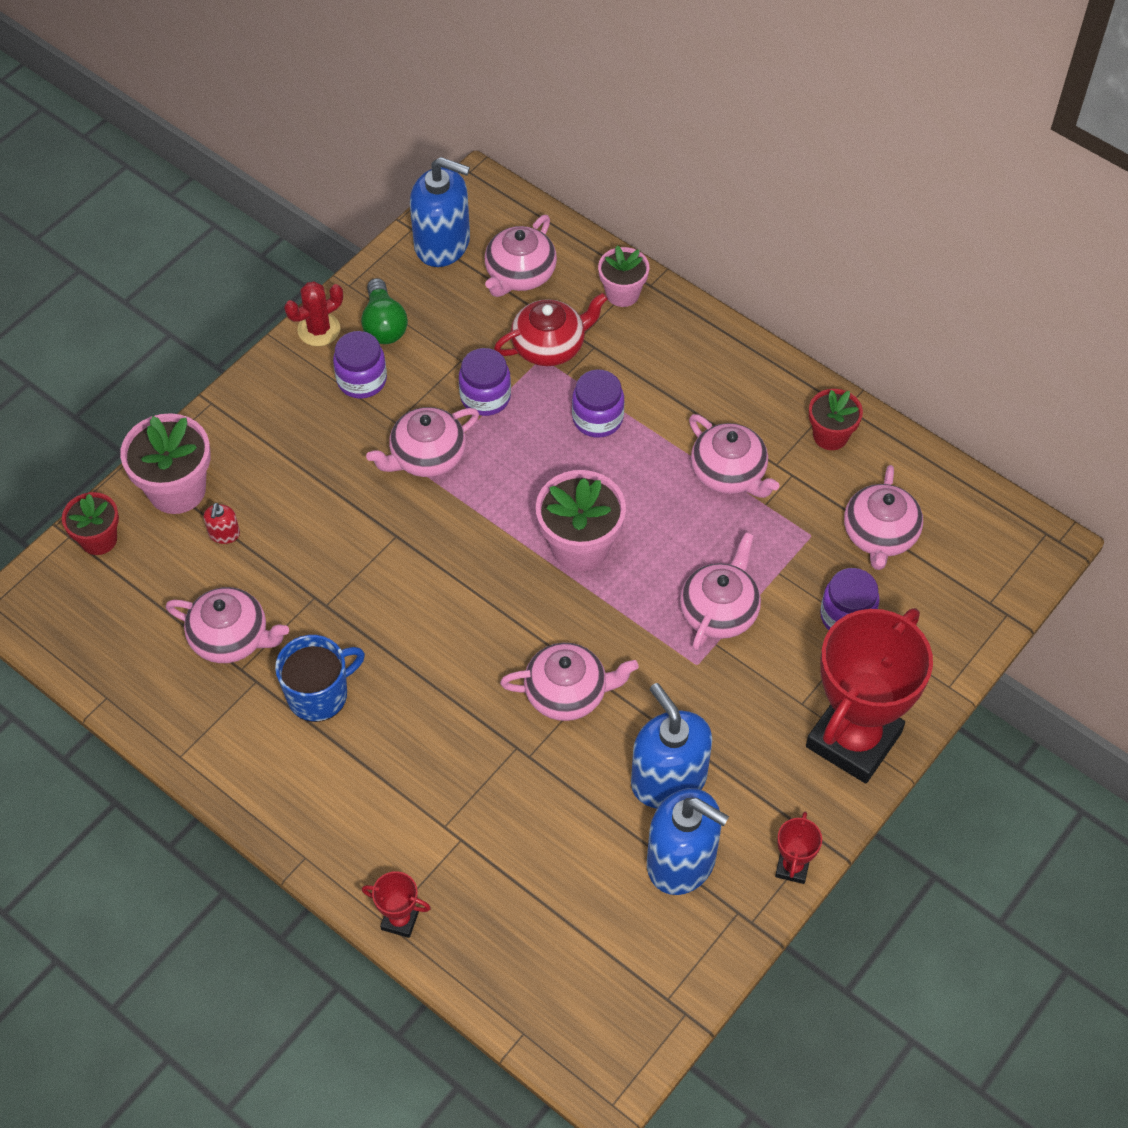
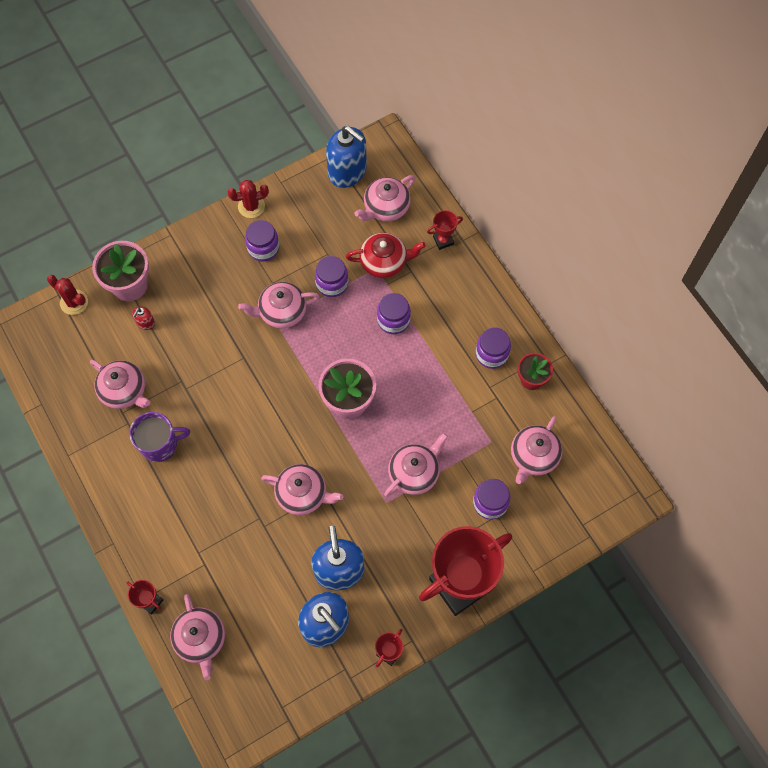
camera: 20 degrees right, 10 degrees up
(99, 539) = (74, 302): red flower pot -> red cactus
(319, 694) = (160, 444): blue mug -> purple mug
(384, 324) = (291, 215): green light bulb -> none
(622, 293) = (443, 240): pink flower pot -> red trophy
(729, 473) = (458, 383): pink teapot -> pink teapot (200, 639)
(759, 420) = (491, 354): none -> purple jar

